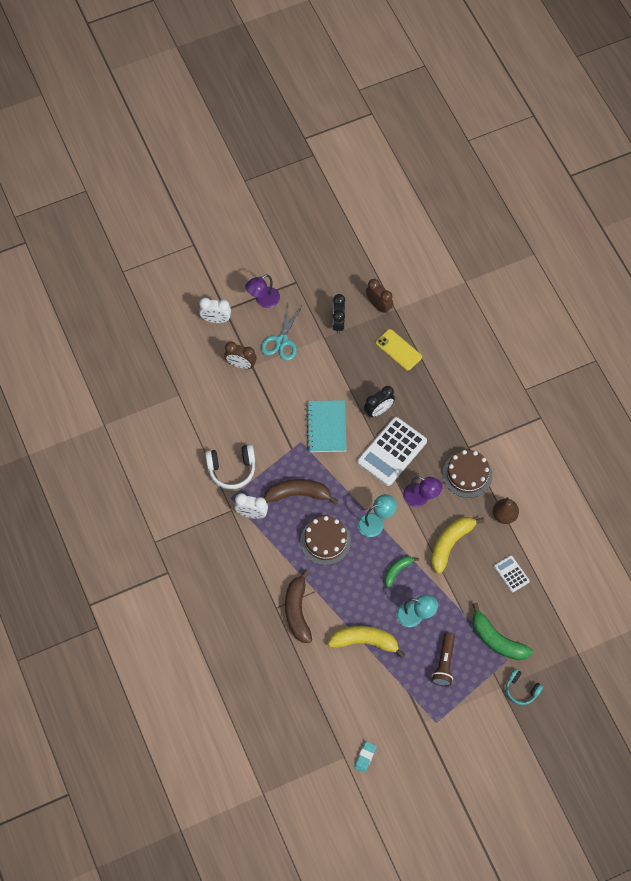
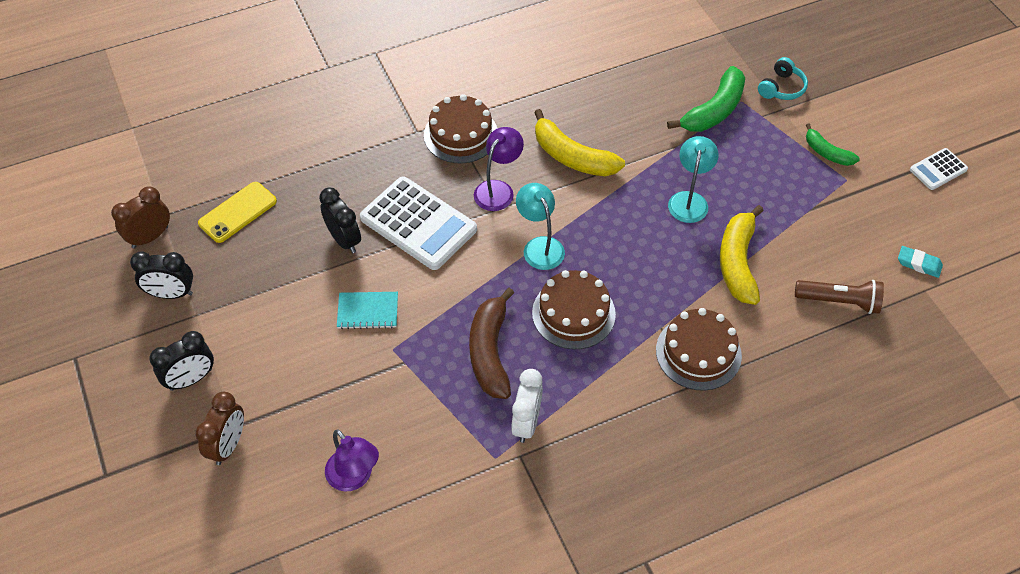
camera: 90 degrees left, 10 degrees down
(216, 319) = (124, 491): white clock -> none
(231, 469) = (440, 457): white headphones -> none
(263, 300) = (100, 410): purple lamp -> purple lamp (354, 477)
(281, 341) = (191, 379): turquoise scissors -> black clock
(297, 611) = (698, 353): brown banana -> brown cake
(326, 427) = (368, 311): turquoise notebook -> turquoise notebook, size x0.63
(397, 571) = (619, 220): green banana -> green banana (826, 153)
(444, 663) = (757, 168): brown flashlight -> brown flashlight (839, 301)
(504, 515) = (525, 96): brown pear -> none
(511, 574) = (614, 92): white calculator -> white calculator (938, 169)

